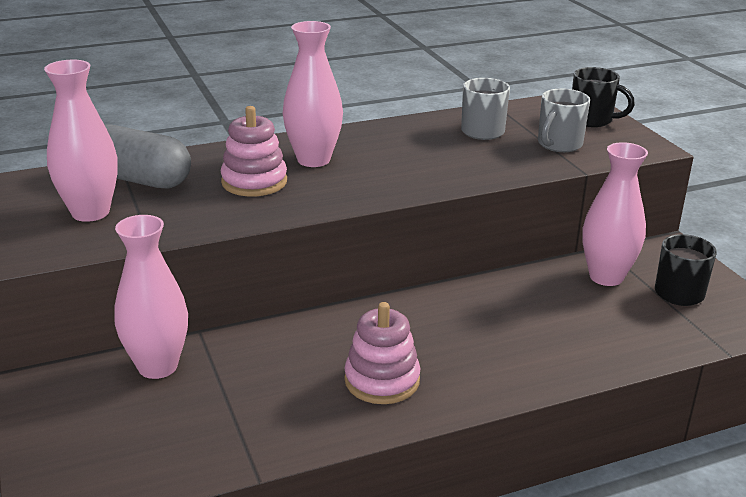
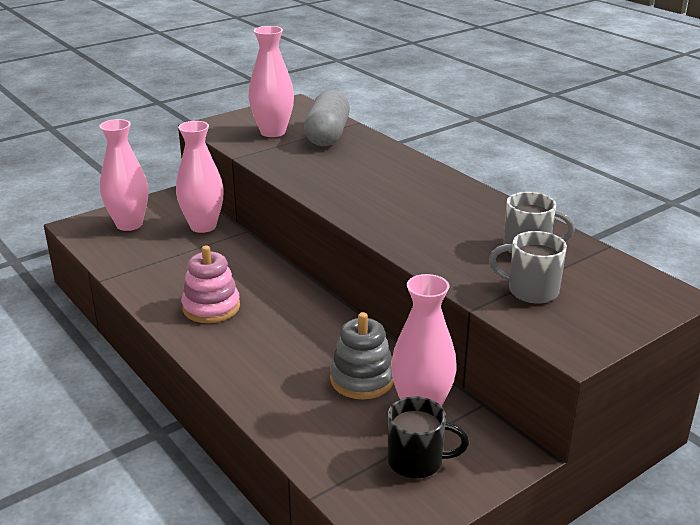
camera: 75 degrees right, 0 degrees up
(254, 182) = (348, 170): pink stacking toy -> none
(313, 160) = (402, 183): pink vase -> pink vase (129, 224)
(555, 299) = (362, 379): none -> grey stacking toy
(592, 120) = (620, 308): black mug -> none

